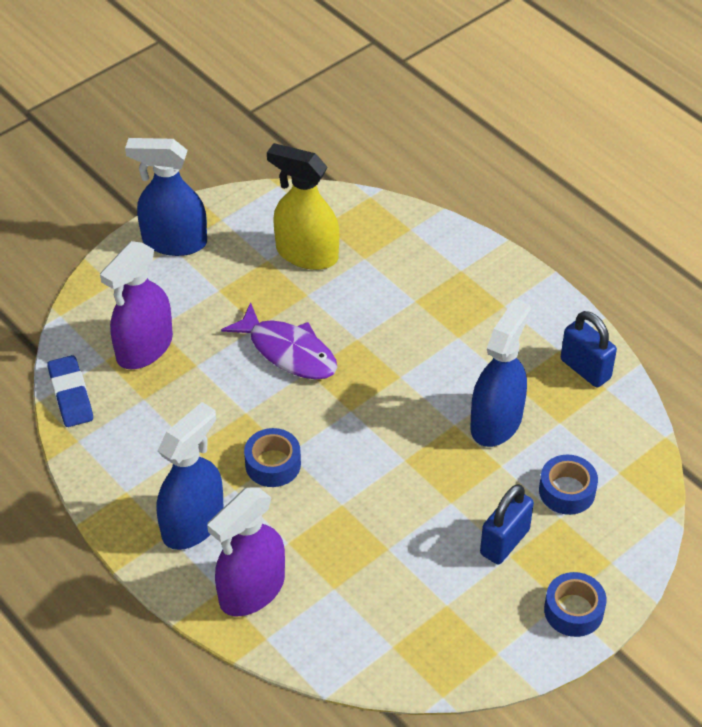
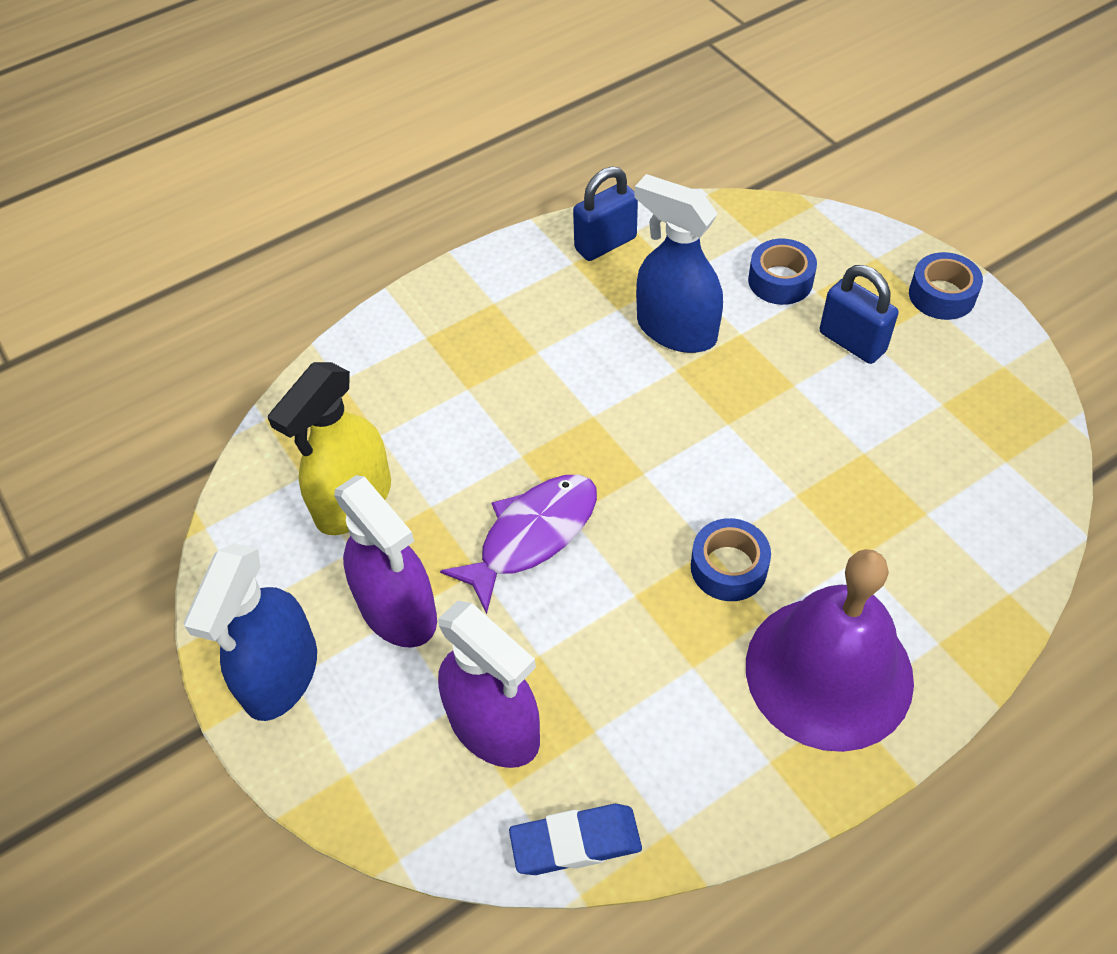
camera: 80 degrees left, 5 degrees up
(193, 523) = (829, 672): blue spray bottle -> purple bell
(251, 590) = (936, 605): purple spray bottle -> purple spray bottle (398, 610)

